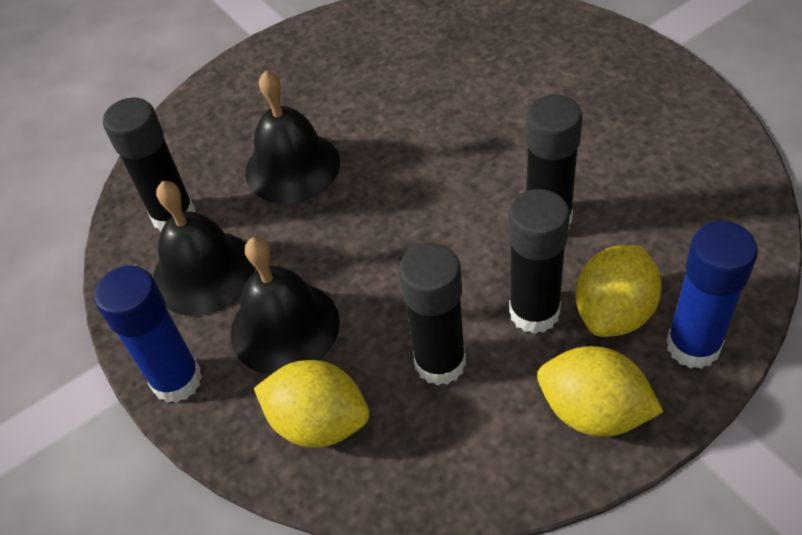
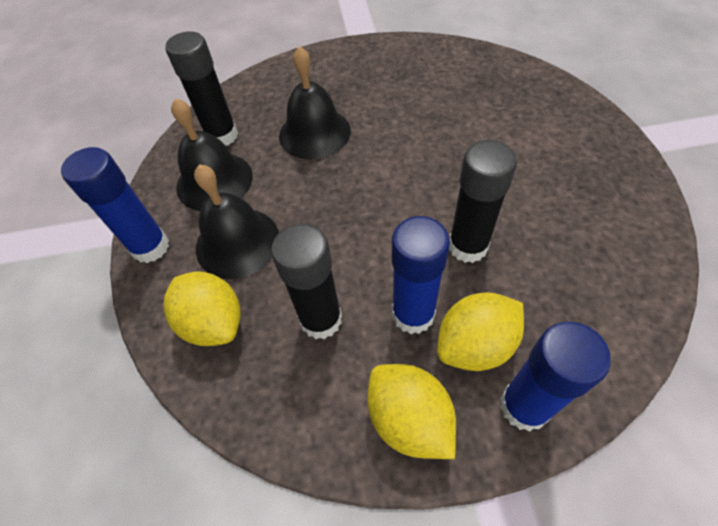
camera: 25 degrees right, 5 degrees up
(534, 312) = (413, 314): black glue stick -> blue glue stick

